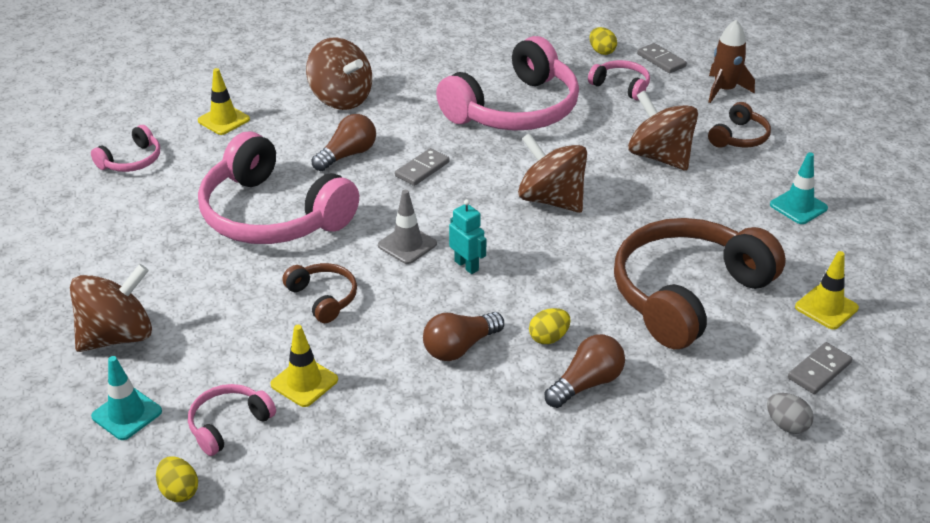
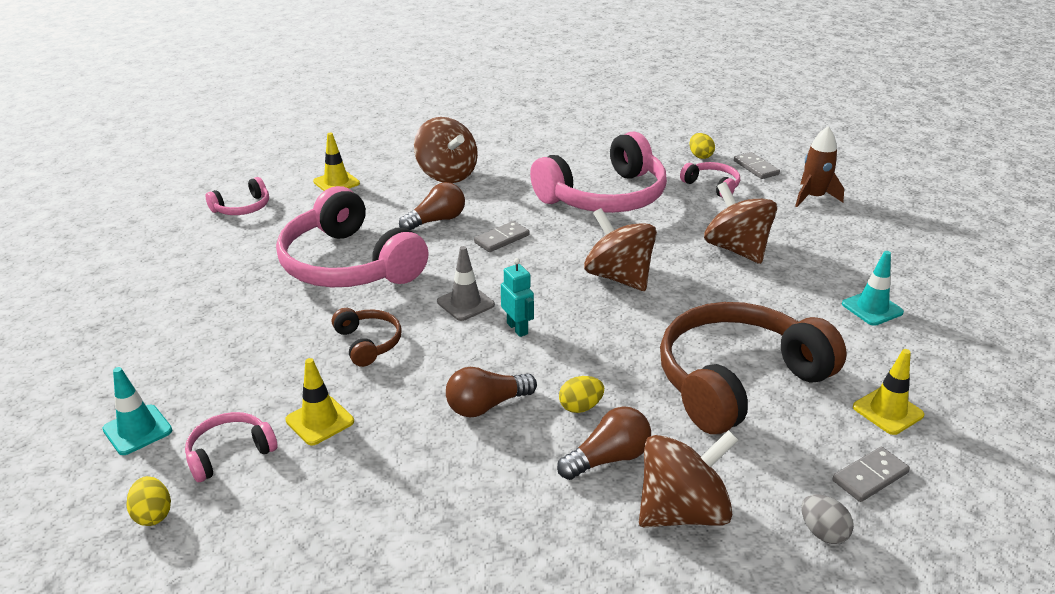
camera: 10 degrees right, 5 degrees down
(117, 336) = (162, 356): brown spinning top -> brown spinning top (682, 511)
(739, 137) = (820, 239): brown headphones -> none

